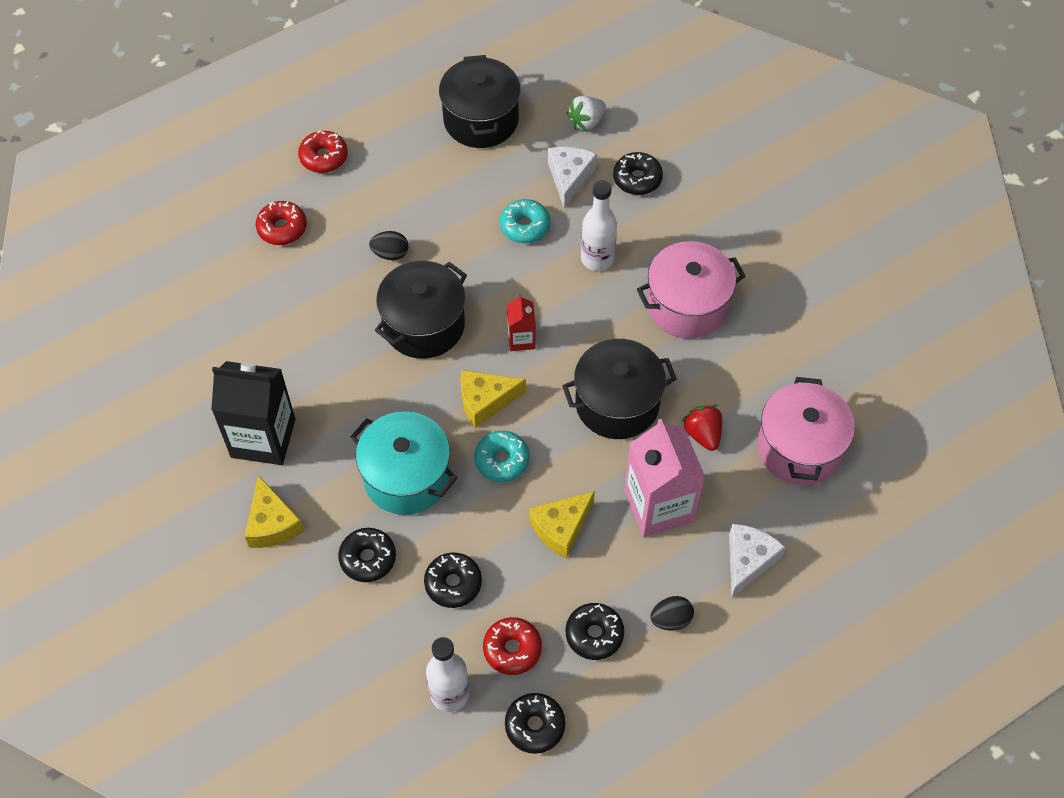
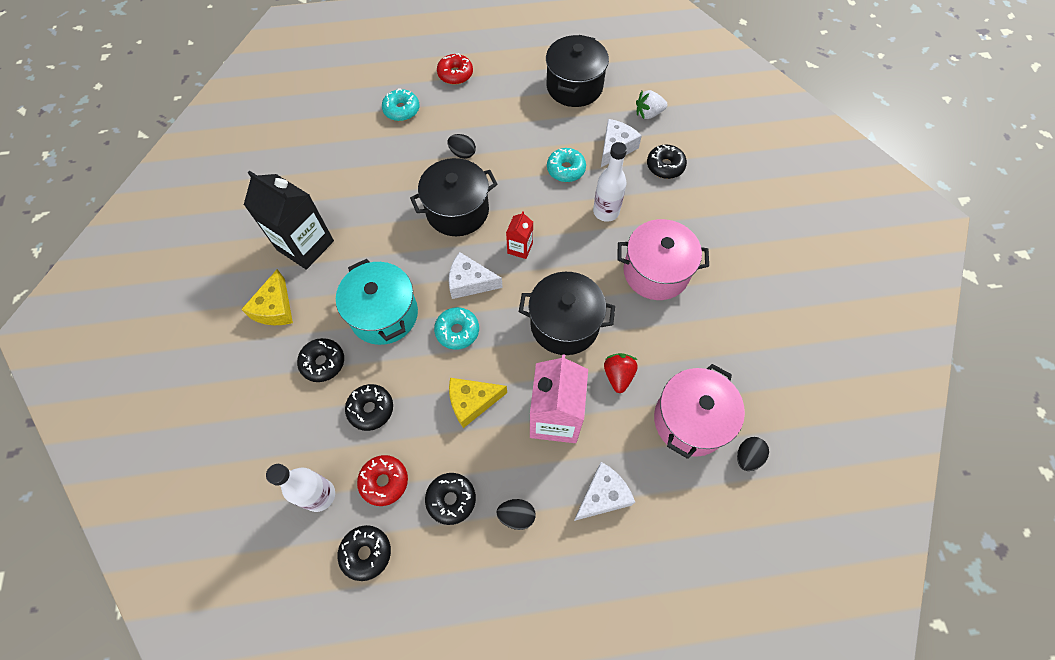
camera: 25 degrees right, 5 degrees up
(282, 228) = (401, 110): red donut -> turquoise donut
(485, 401) = (470, 282): yellow cheese -> white cheese
(873, 459) = (747, 457): none -> black egg

